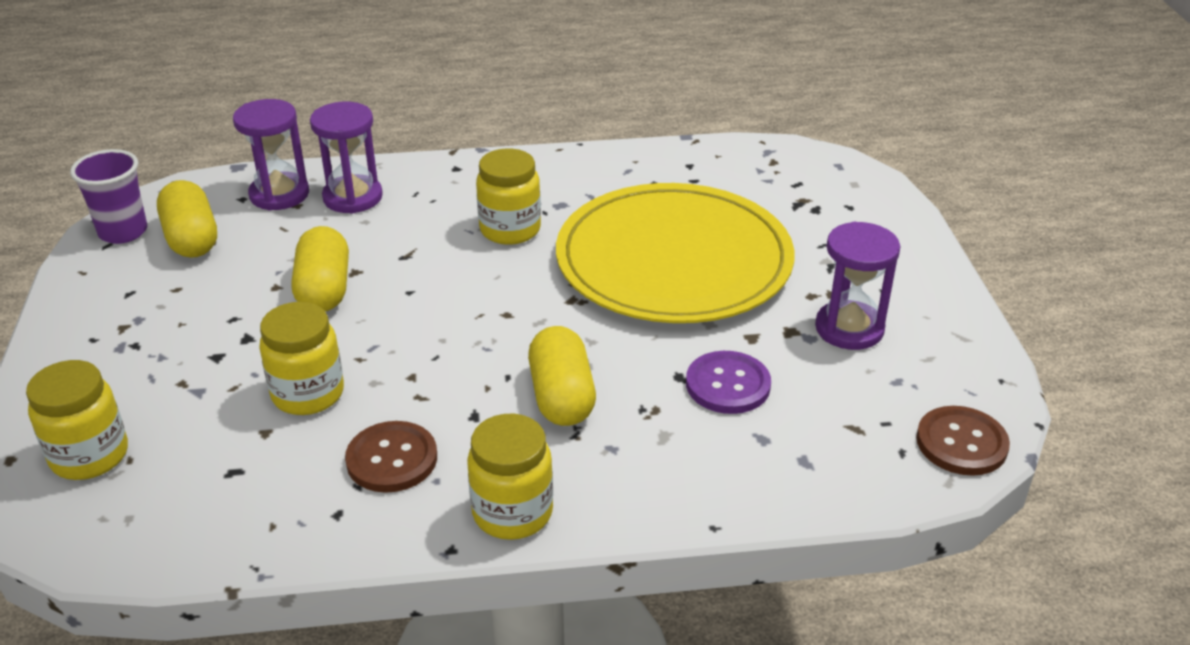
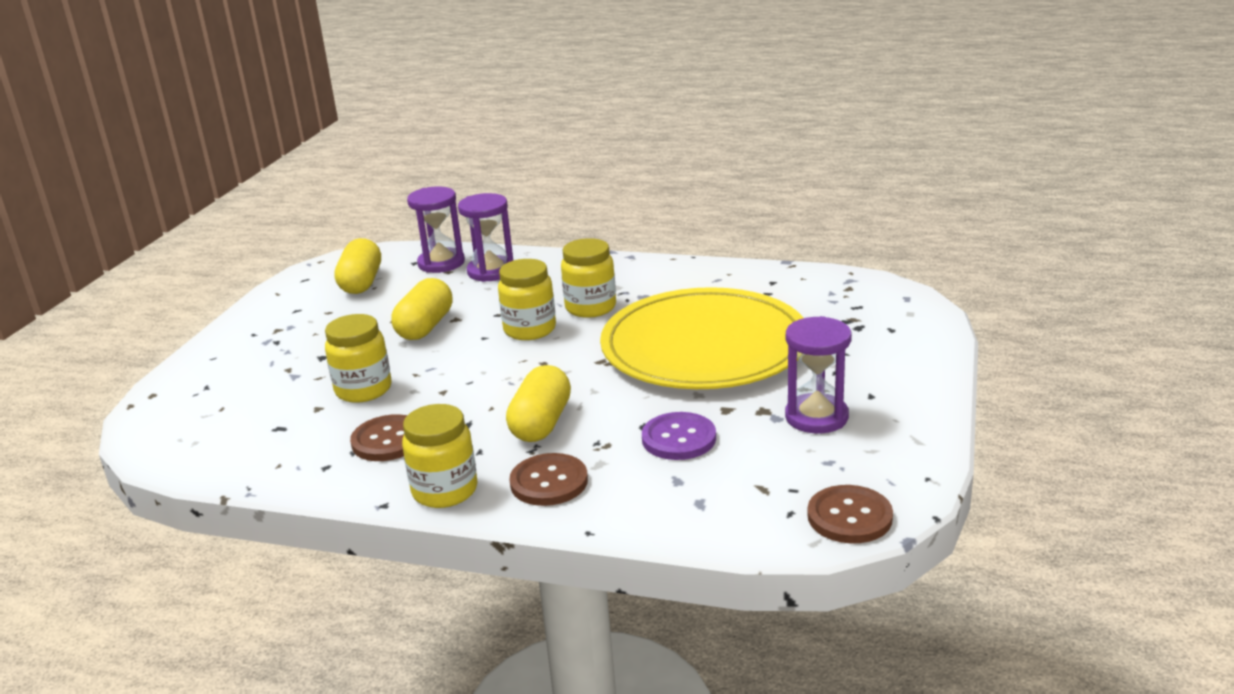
camera: 25 degrees right, 10 degrees down
(89, 456) = (199, 401): yellow jar -> yellow jar (530, 329)
(123, 232) = (321, 273): purple cup -> none
(625, 472) = (549, 482): none -> brown button

